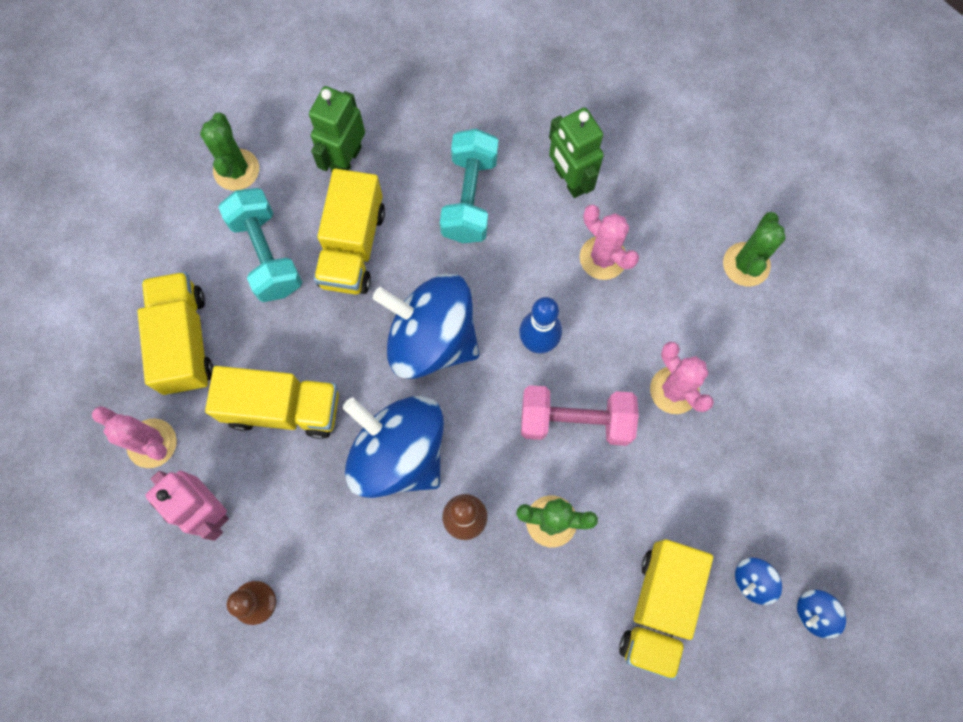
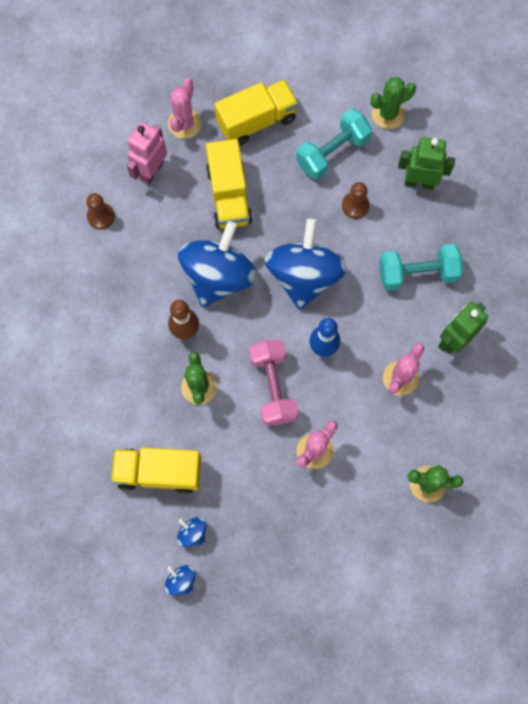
camera: 75 degrees right, 0 degrees up
(352, 247) = (355, 205): yellow truck -> brown pawn

